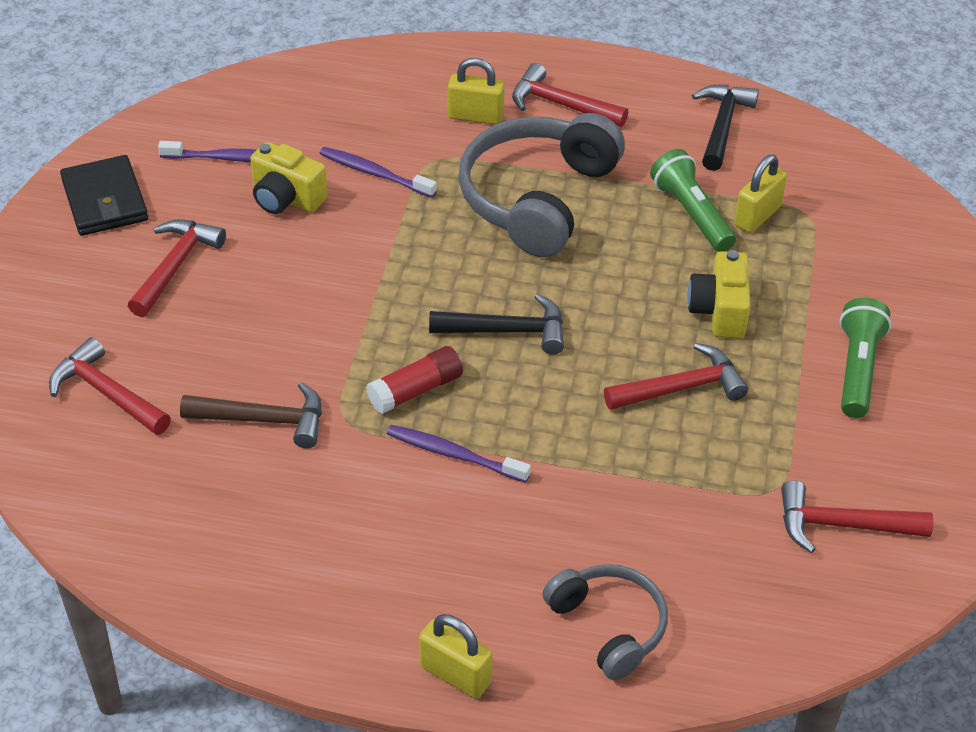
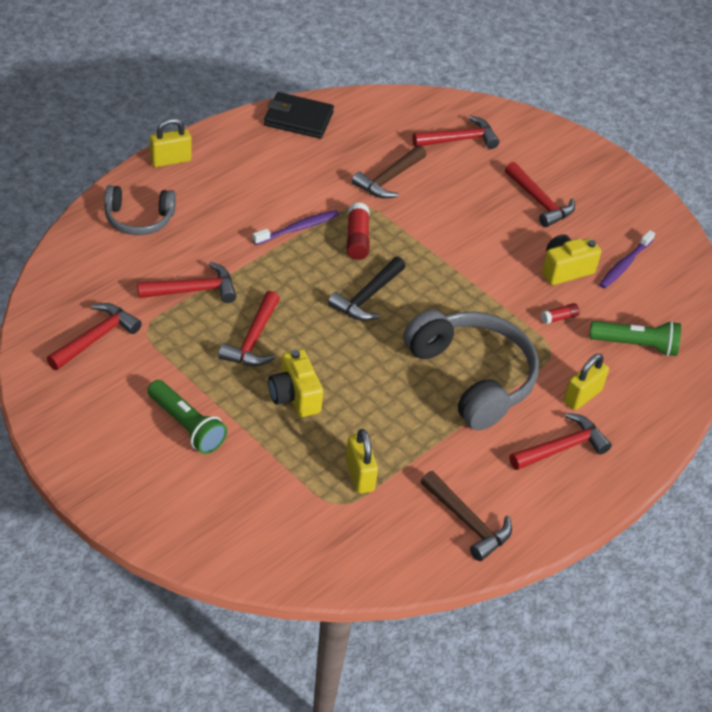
camera: 120 degrees right, 0 degrees up
(105, 200) = (622, 201): black wallet -> black wallet (298, 119)
(374, 173) = (559, 318): purple toothbrush -> red glue stick
(668, 487) = (193, 290): none -> red hammer
(691, 214) = (391, 442): green flashlight -> green flashlight (636, 345)
(719, 311) = (294, 396): yellow camera -> yellow camera turned 150 degrees counterclockwise
(722, 126) = (467, 522): black hammer -> brown hammer

